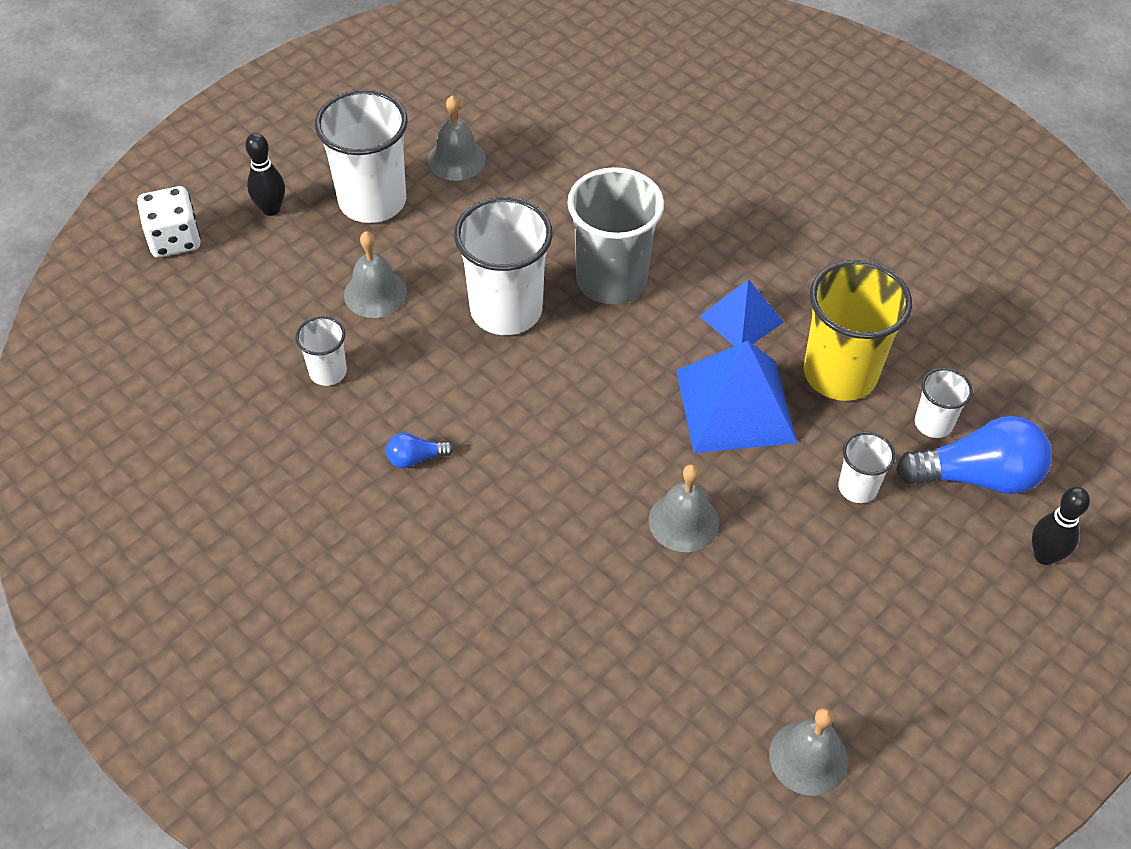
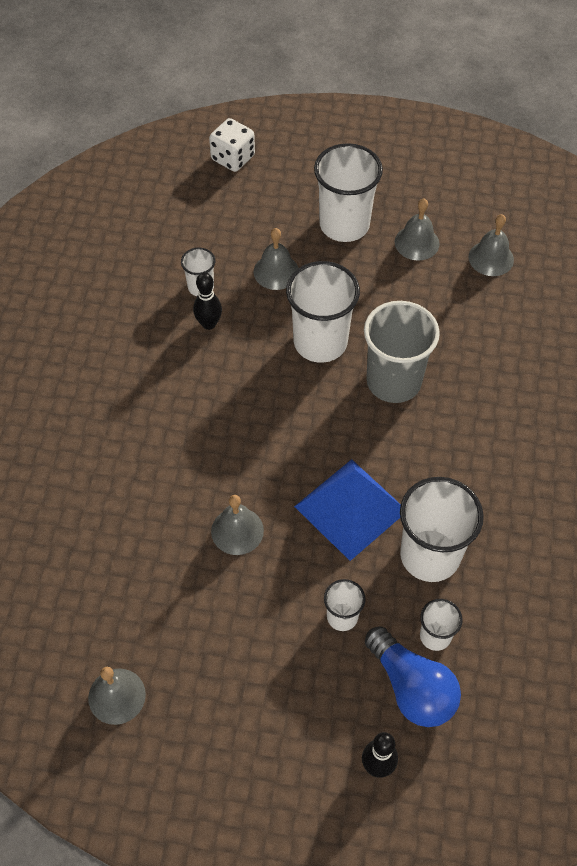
camera: 55 degrees right, 5 degrees up
(271, 209) = (294, 183): black bowling pin -> black bowling pin (209, 324)
(416, 458) = (175, 367): blue light bulb -> none
(533, 118) = (491, 258): none -> grey bell
(741, 319) = (426, 471): blue pyramid -> none
(840, 373) = (430, 555): yellow cup -> white cup

